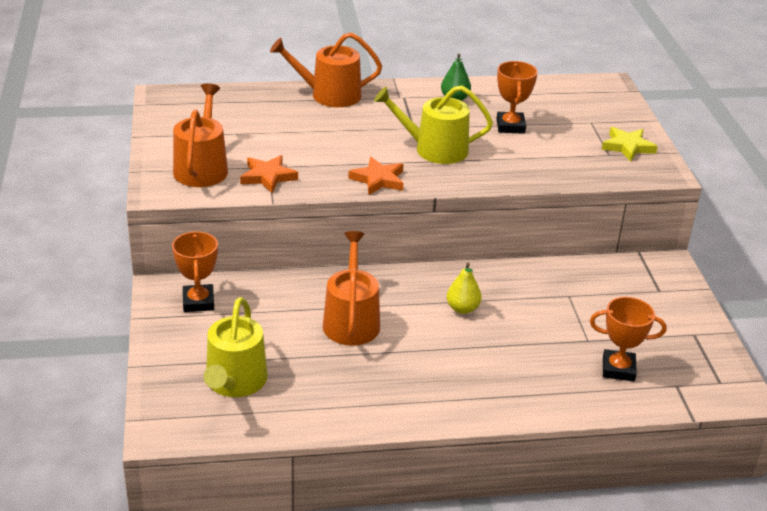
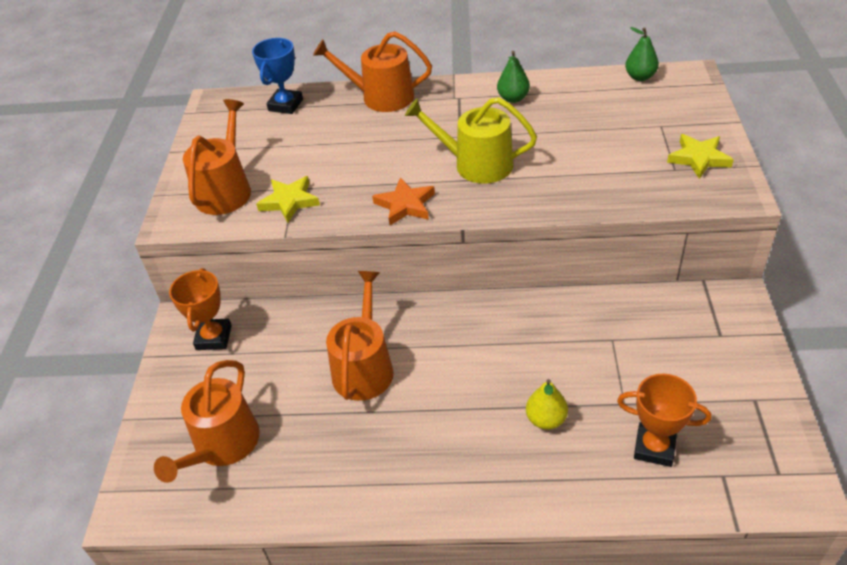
camera: 15 degrees right, 10 degrees up
(234, 382) = (222, 446): yellow watering can -> orange watering can
(236, 100) = (285, 105): none -> blue trophy
(268, 177) = (289, 201): orange star -> yellow star
(462, 308) = (488, 354): yellow pear -> yellow pear (546, 419)
(510, 126) = (567, 133): orange trophy -> none
(565, 84) = (640, 77): none -> green pear

